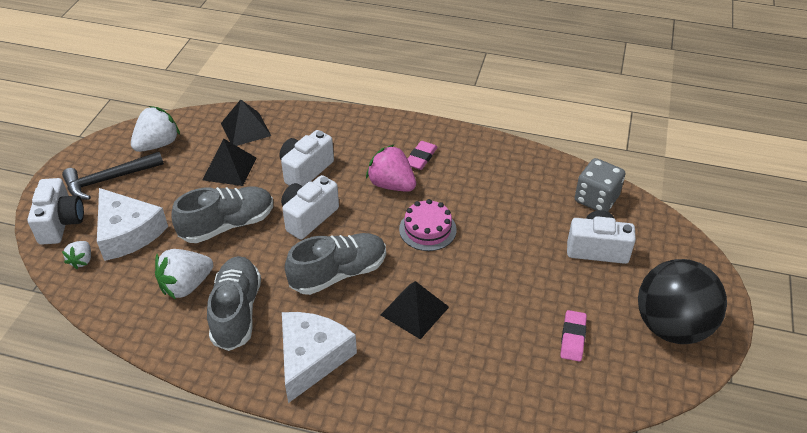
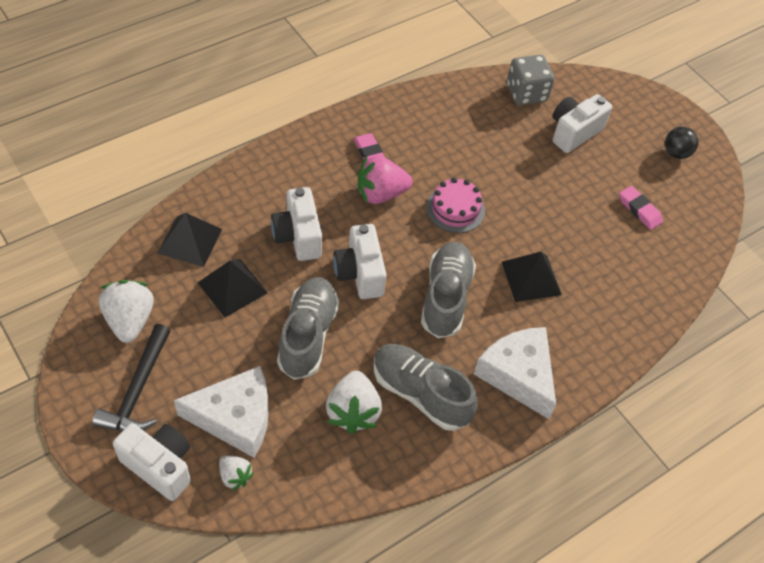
camera: 55 degrees left, 10 degrees up
(671, 326) = (676, 153): black ball -> black ball, size x0.45

